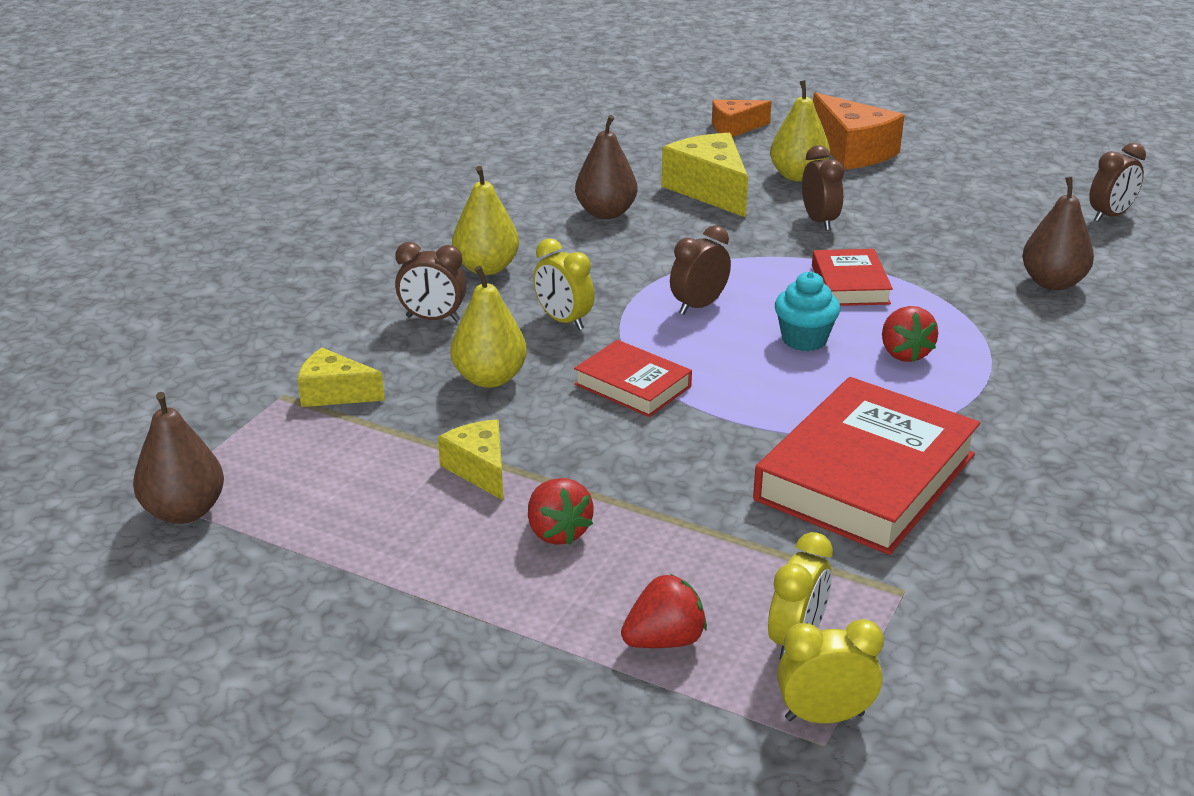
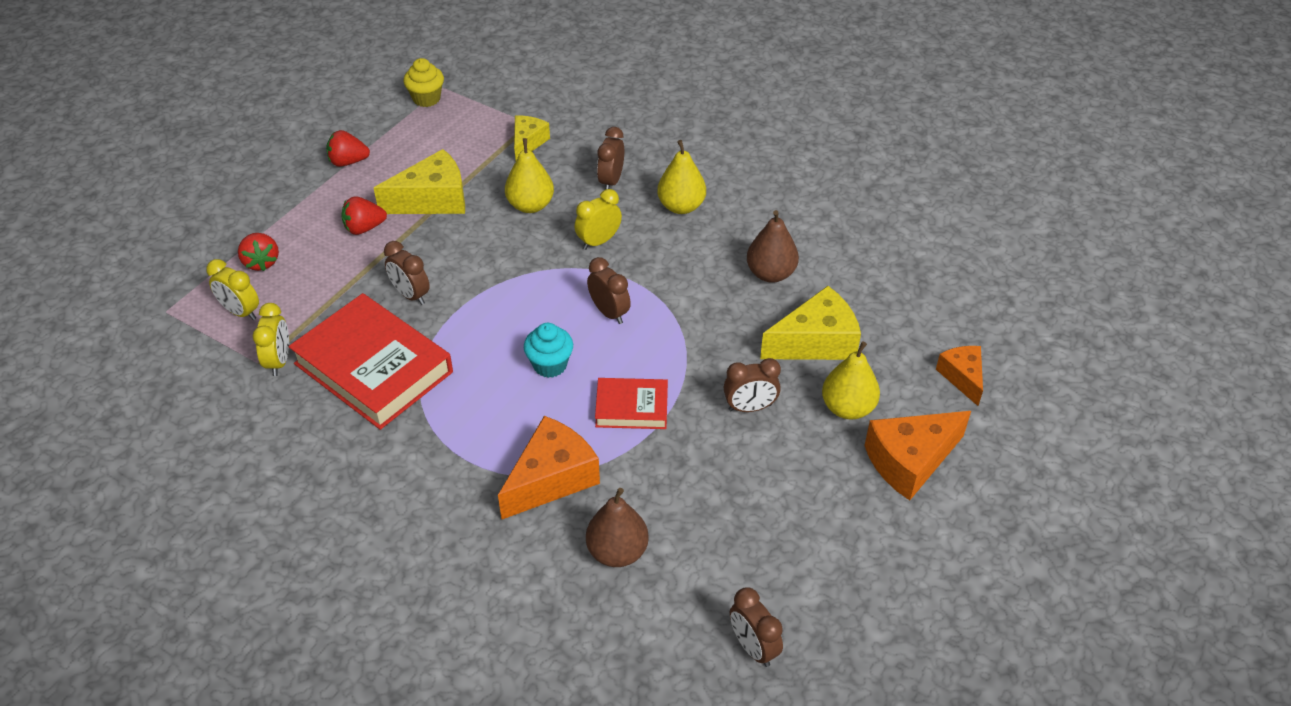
camera: 95 degrees right, 15 degrees up
(184, 511) = (426, 98): brown pear -> yellow cupcake
(479, 469) = (433, 200): yellow cheese -> yellow cheese, size x1.65
(632, 385) = (508, 269): red book -> none
(706, 463) = (411, 295): none -> brown clock
(824, 717) = (183, 314): yellow clock -> yellow clock (279, 361)
(904, 353) = (519, 420): red strawberry -> red strawberry (348, 162)
(980, 326) = (552, 479): none -> orange cheese

